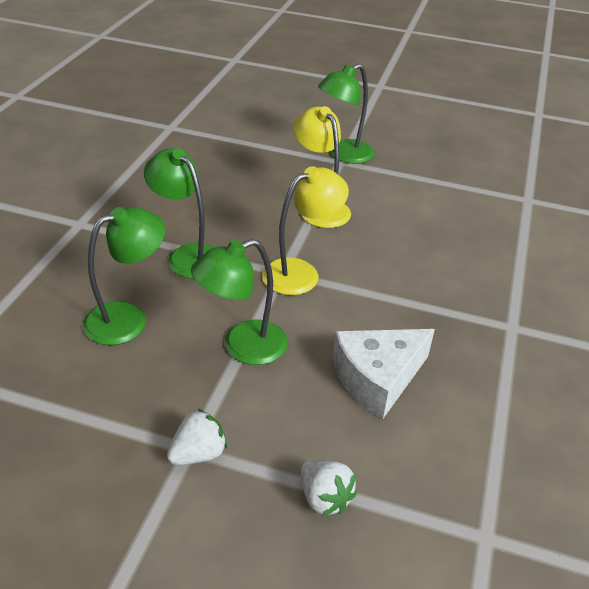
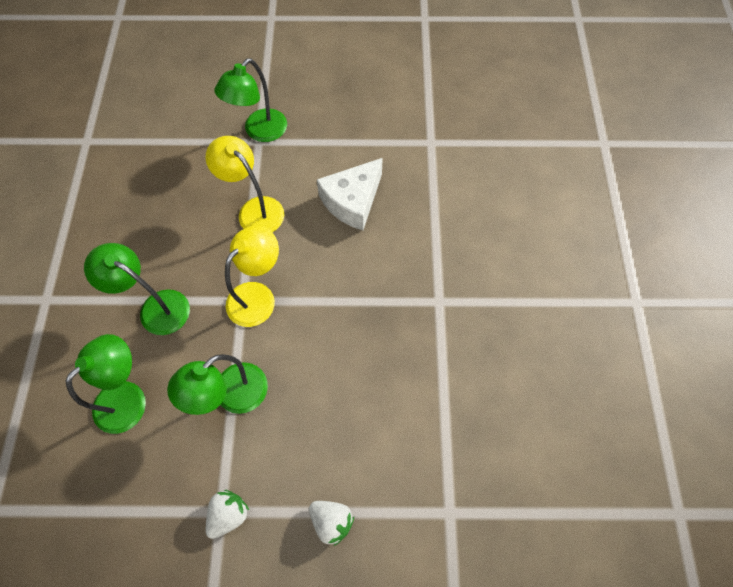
camera: 15 degrees left, 25 degrees up
(377, 379) = (345, 393): white cheese -> white cheese (352, 201)

